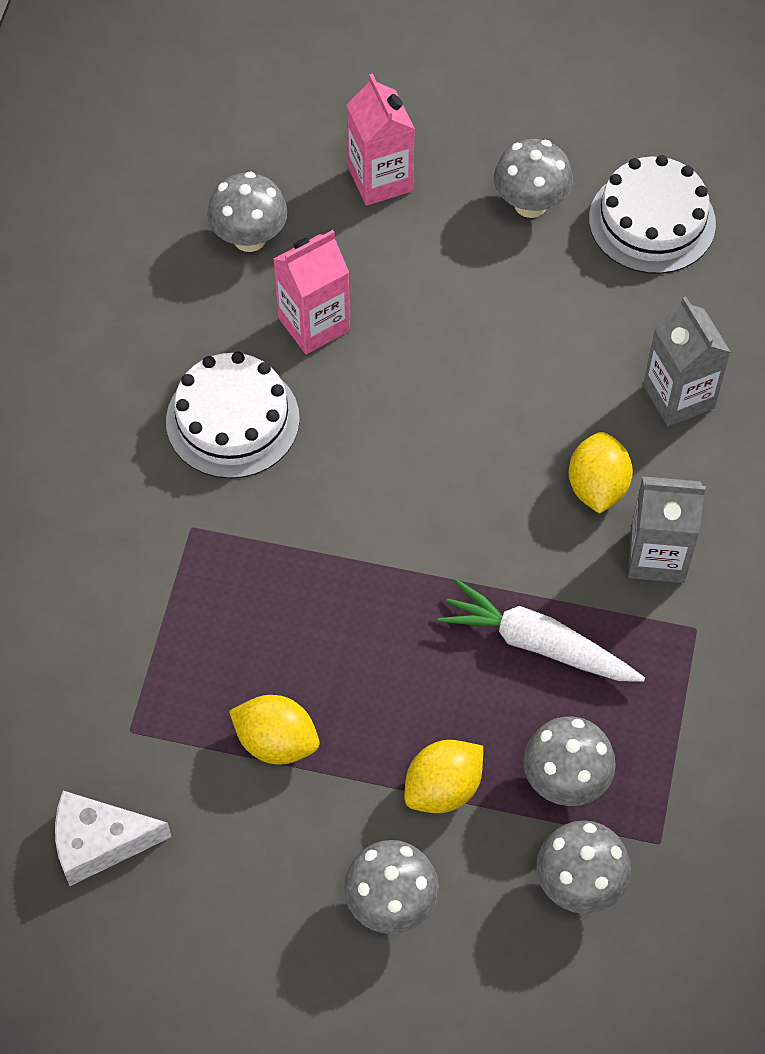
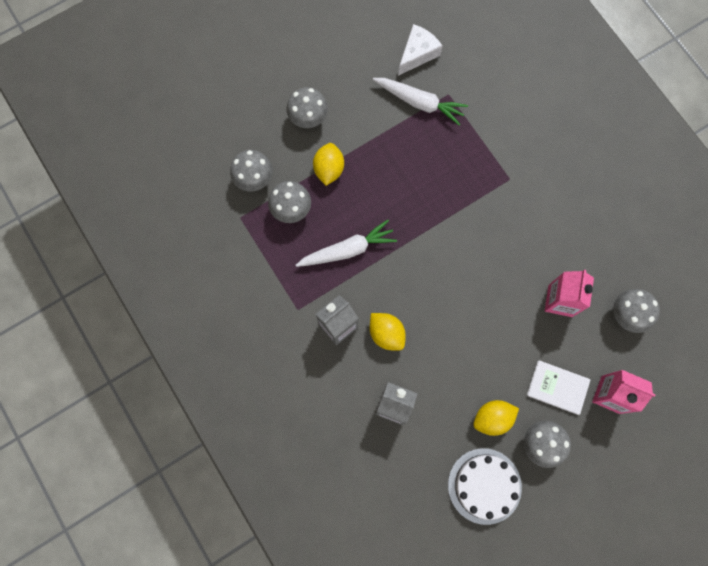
camera: 135 degrees right, 15 degrees up
(188, 760) = (419, 102): none -> white carrot
(232, 420) = (543, 232): white cake -> none
(276, 742) = (398, 134): yellow lemon -> yellow lemon (492, 418)
(437, 239) = (557, 387): none -> white book

